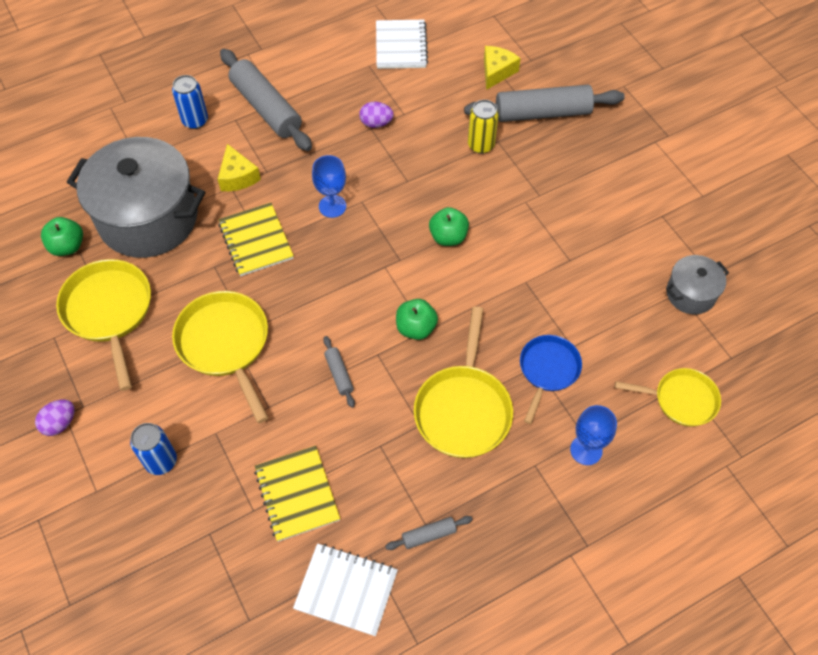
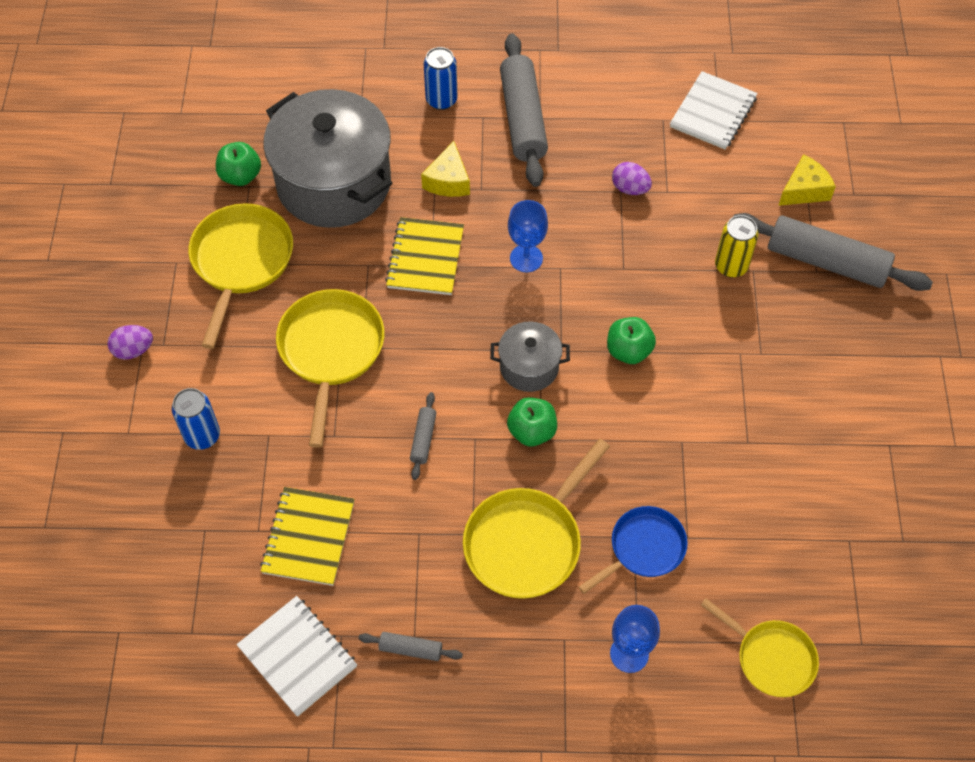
camera: 30 degrees right, 0 degrees up
(690, 294) = (862, 549): grey pot -> grey pot (529, 367)

